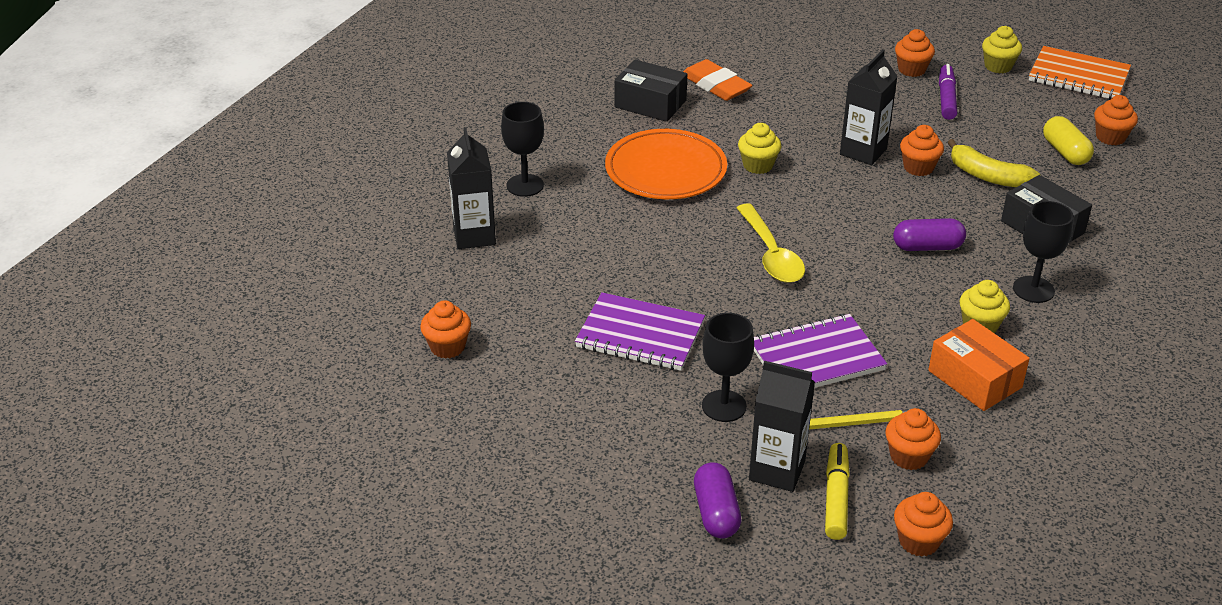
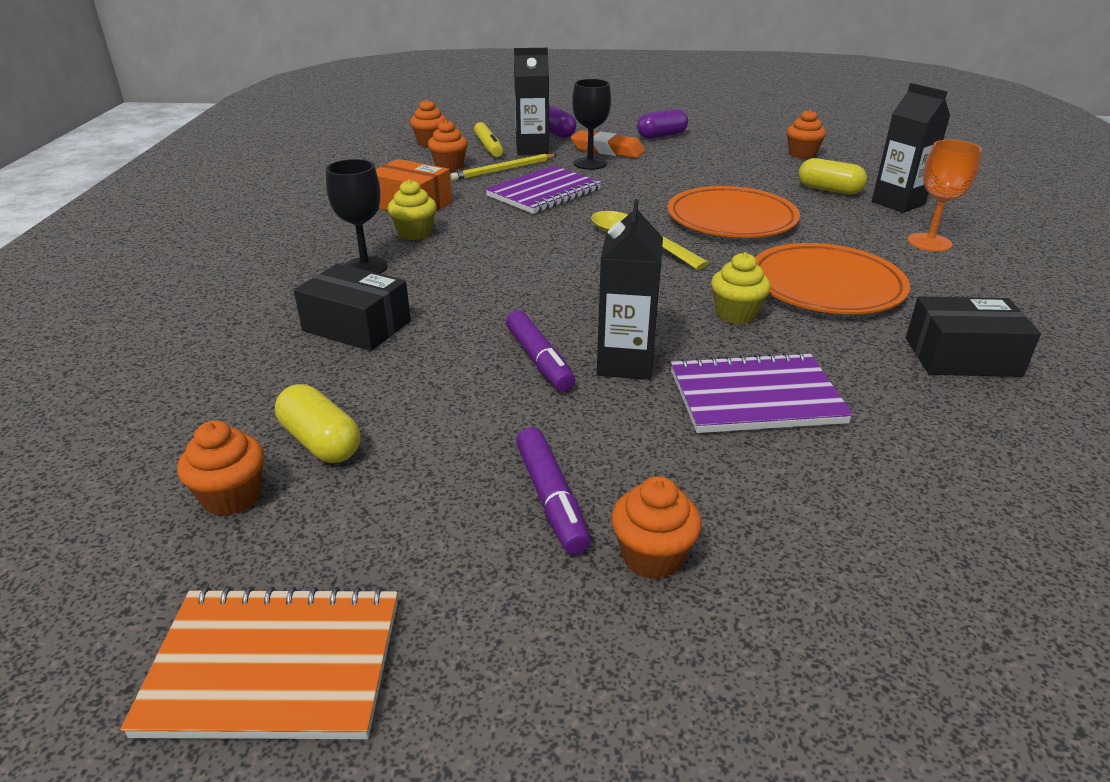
camera: 155 degrees right, 5 degrees down
(510, 273) = (829, 190): none -> yellow capsule
(525, 185) = (929, 242): black goblet -> orange goblet
(640, 335) = (685, 180): purple notebook -> purple notebook (755, 397)
(657, 259) = (731, 219): none -> orange plate
(716, 85) = (926, 411): orange eraser -> orange eraser (607, 150)
(918, 167) = (539, 360): orange cupcake -> purple marker
(927, 247) = (488, 278): purple capsule -> purple capsule (661, 136)
(988, 176) = (439, 372): yellow banana -> none
(998, 66) = (474, 635): yellow cupcake -> none

